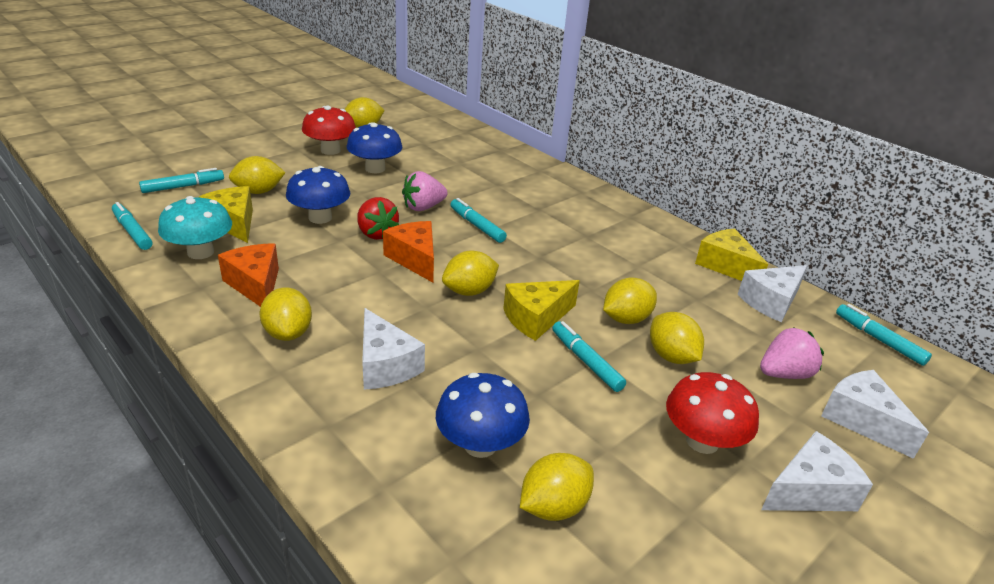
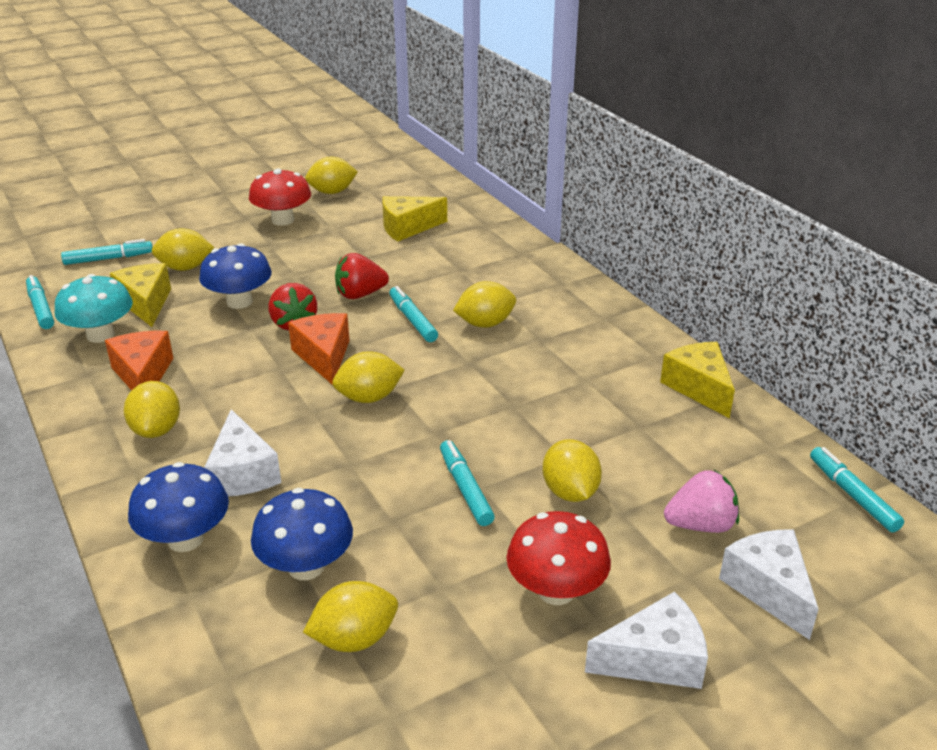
camera: 15 degrees right, 0 degrees up
(375, 169) = (324, 244): blue mushroom -> blue mushroom (185, 539)
(423, 207) = (360, 294): pink strawberry -> red strawberry
(536, 318) = (431, 435): yellow cheese -> yellow cheese (407, 228)
(626, 319) = (537, 444): yellow lemon -> yellow lemon (485, 324)
(771, 302) = (734, 437): white cheese -> none

